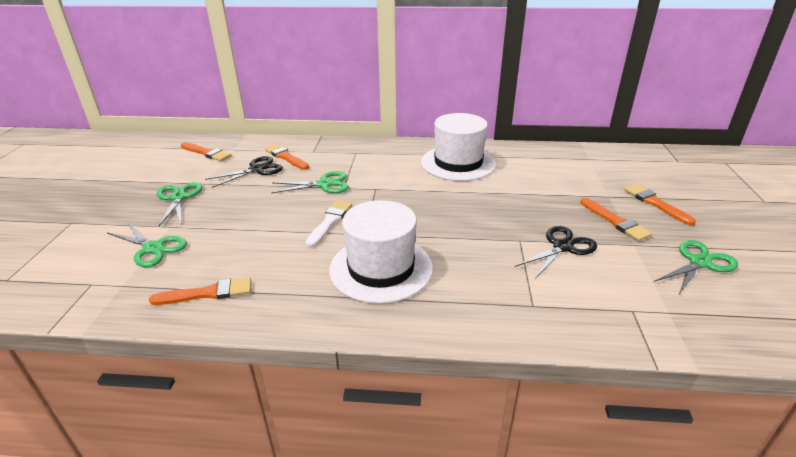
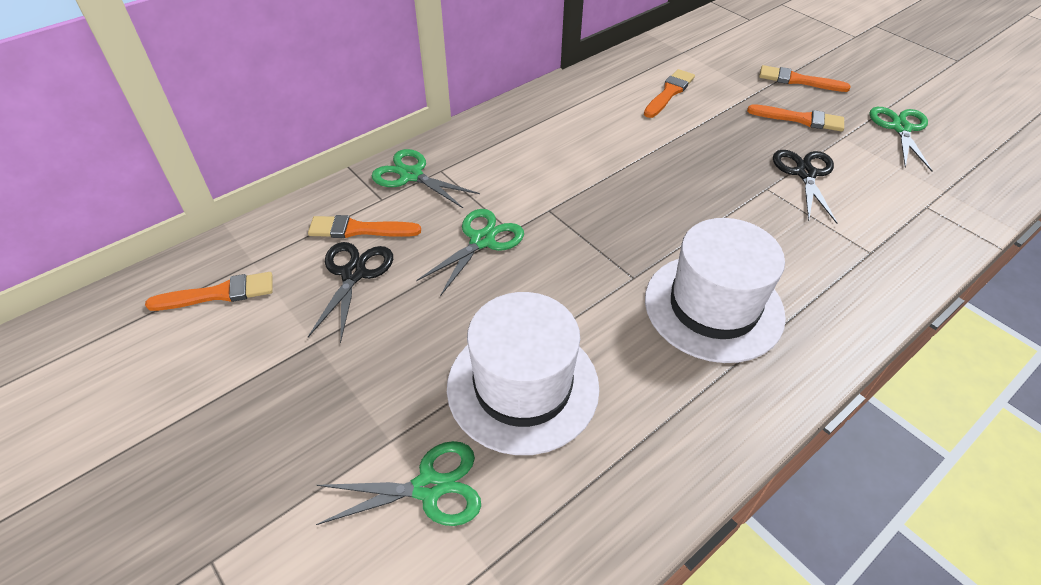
camera: 45 degrees left, 15 degrees up
(178, 198) = (317, 392): green scissors -> green scissors (411, 175)
(208, 293) = (607, 480): orange brush -> orange brush (669, 93)
(330, 222) = (574, 287): white brush -> none
(458, 163) = (577, 122): white hat -> white hat (522, 386)

